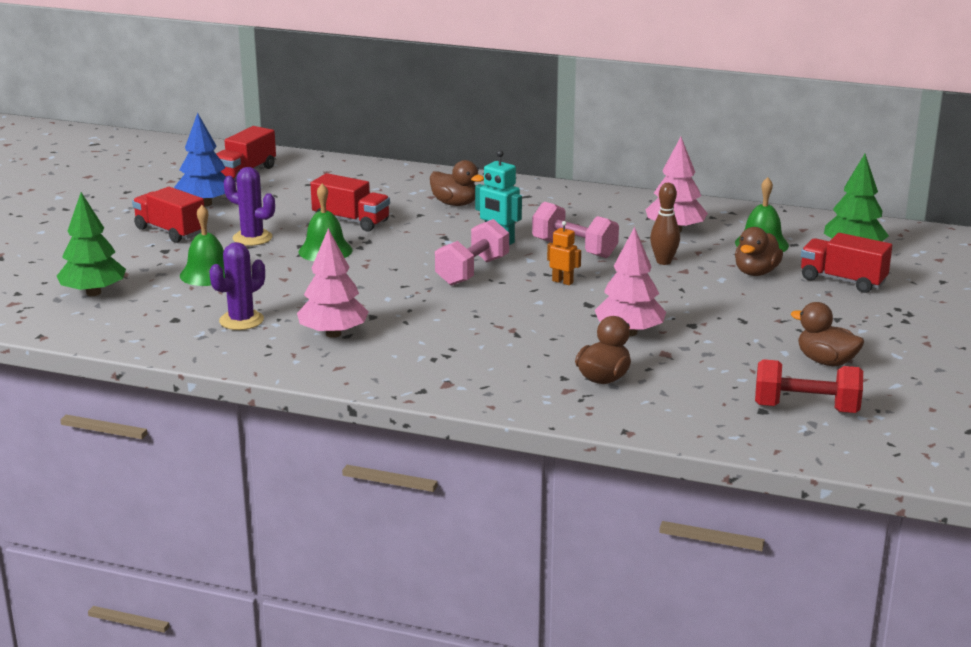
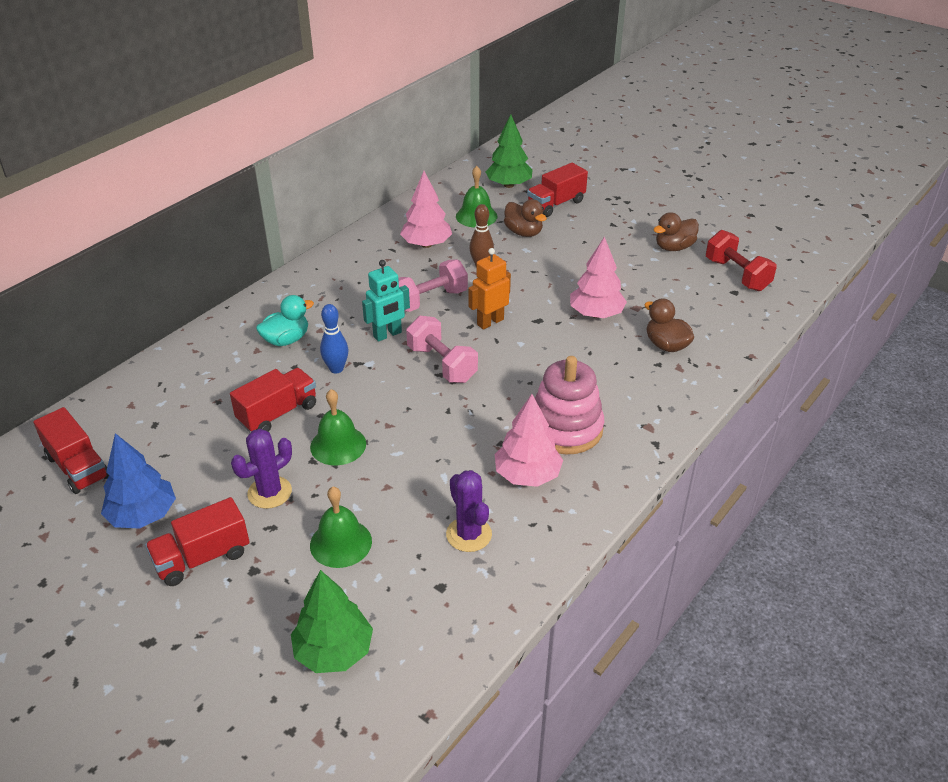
camera: 70 degrees left, 15 degrees up
(414, 342) = (565, 428): none -> pink stacking toy
(429, 230) = (336, 369): none -> blue bowling pin
(455, 204) = (286, 340): brown duck -> turquoise duck
(562, 281) = (490, 322): orange robot -> orange robot, size x1.55
(806, 409) = (737, 275): red dumbbell -> red dumbbell turned 60 degrees counterclockwise

